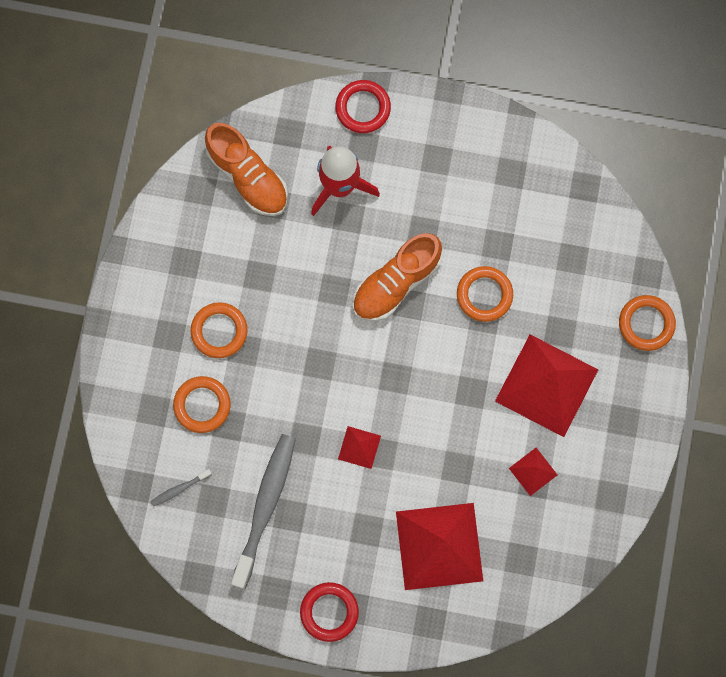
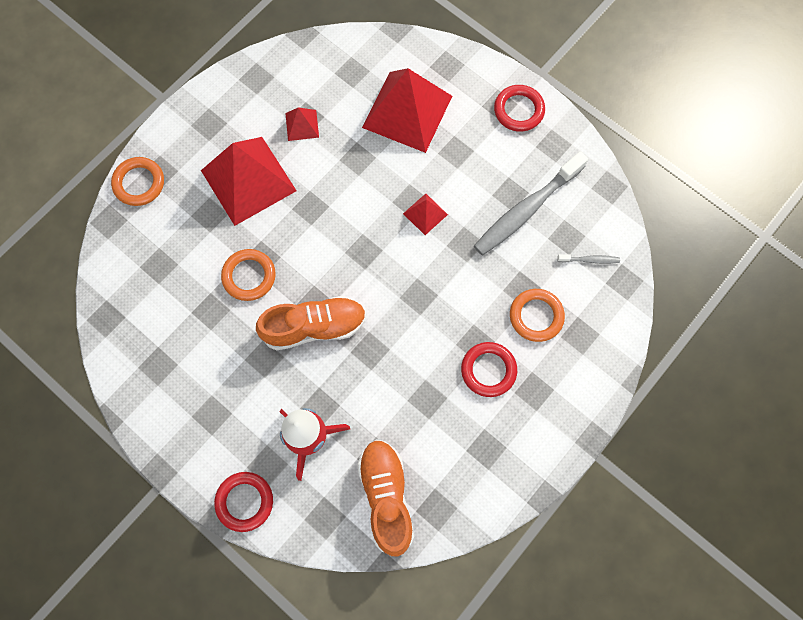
camera: 150 degrees left, 5 degrees down
(219, 331) = (488, 370): orange ring -> red ring

